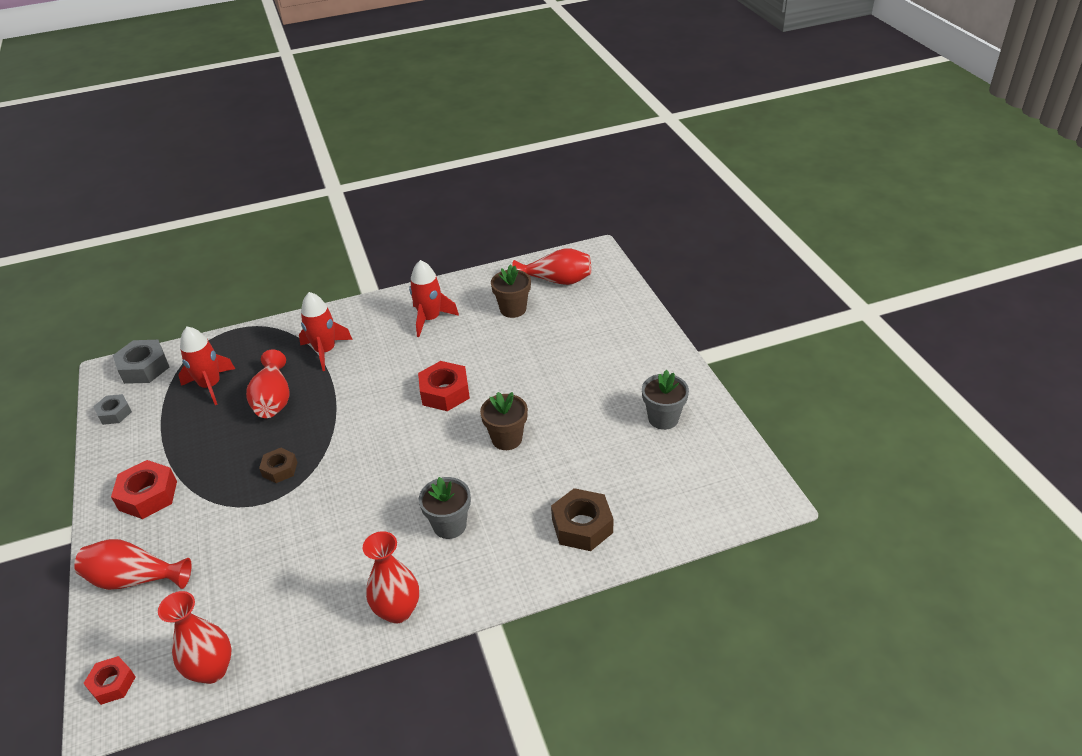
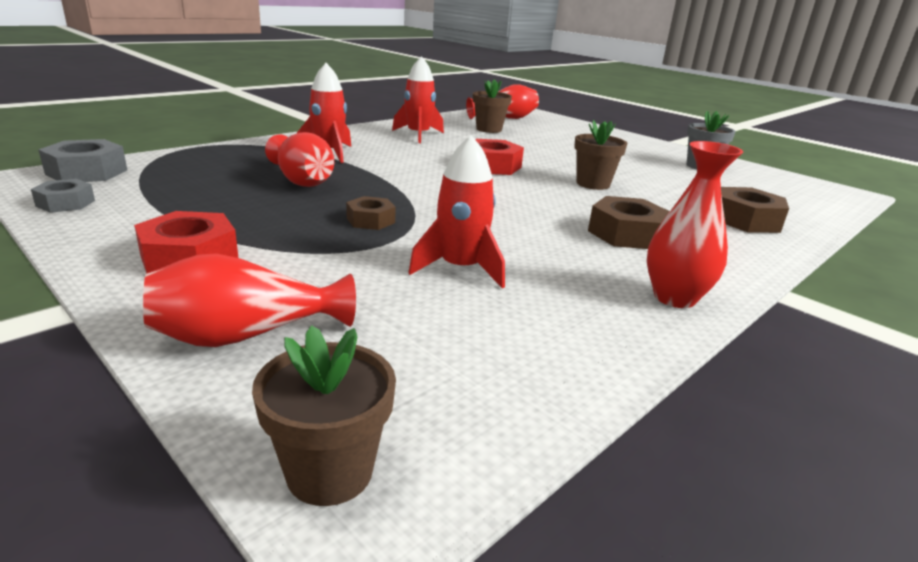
camera: 30 degrees left, 15 degrees down
(112, 684) = (329, 472): red nut -> brown flower pot
(210, 386) = (203, 177): red rocket -> red rocket (460, 269)
(212, 670) = (505, 405): red vase -> none
(449, 525) = (626, 234): grey flower pot -> brown nut

